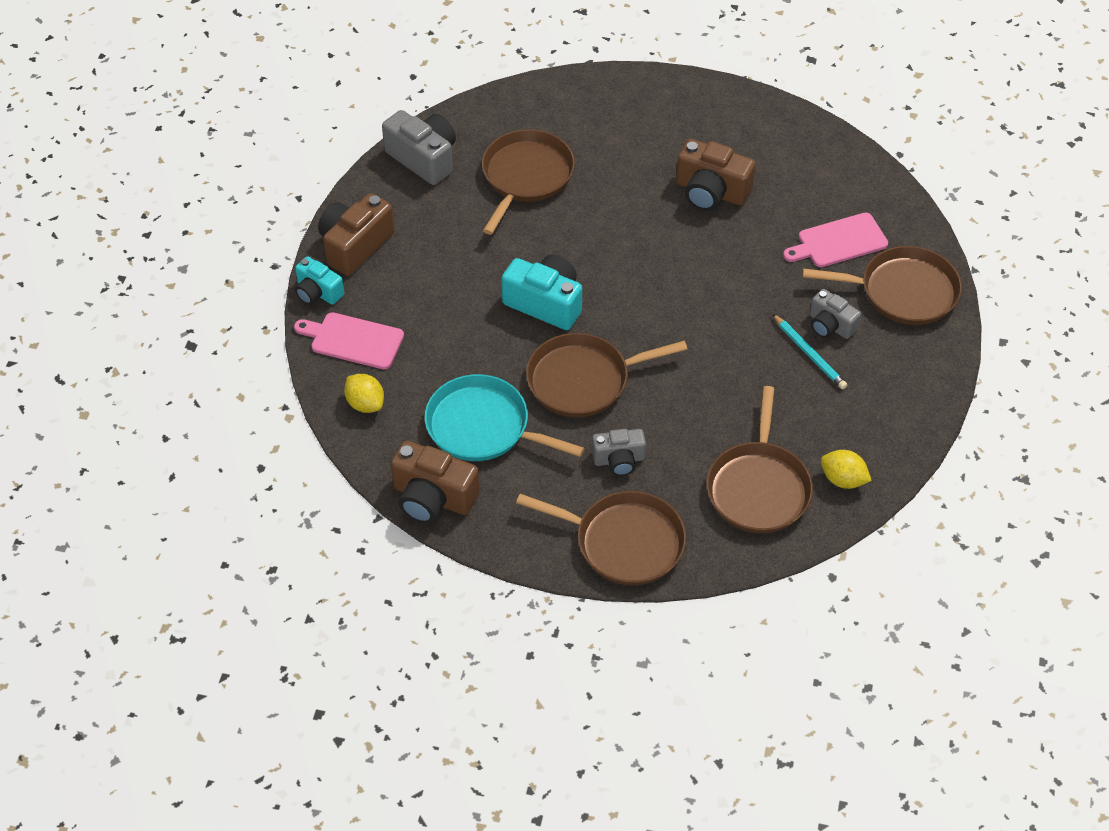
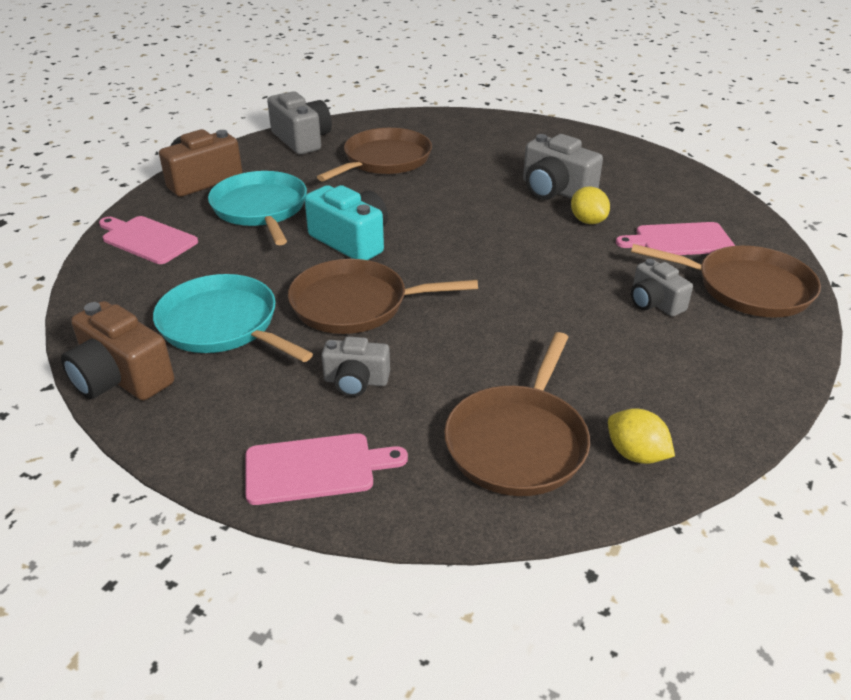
camera: 15 degrees right, 15 degrees down
(318, 292) = (143, 204): turquoise camera -> none
(365, 404) = (118, 286): yellow lemon -> yellow lemon (587, 221)
(438, 276) = (261, 209): none -> turquoise pan
(624, 542) = (315, 468): brown pan -> pink cutting board
(711, 192) = (555, 190): brown camera -> grey camera
(809, 354) = (623, 323): turquoise pencil -> none

